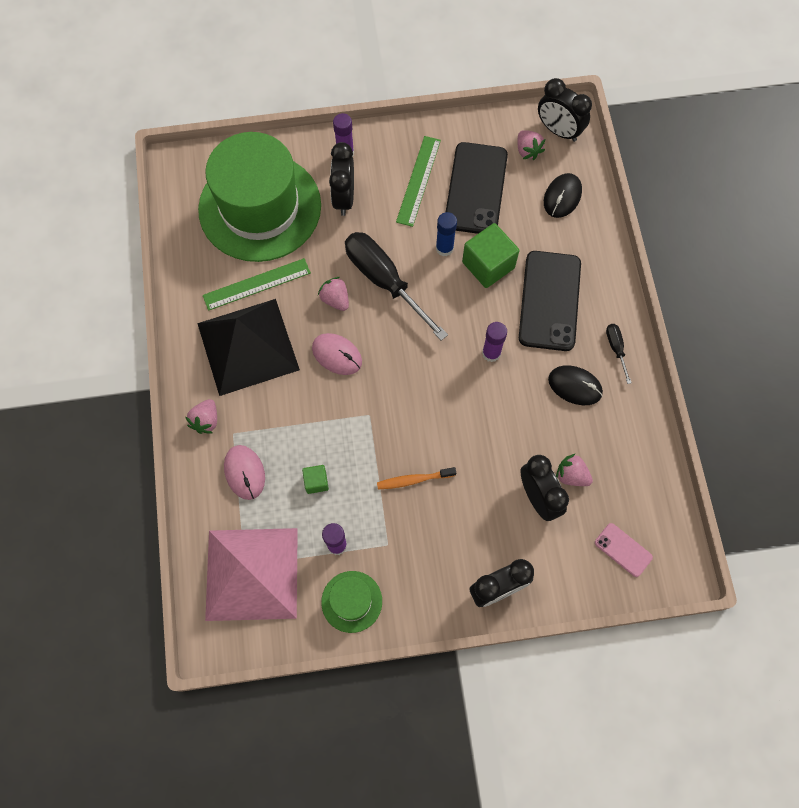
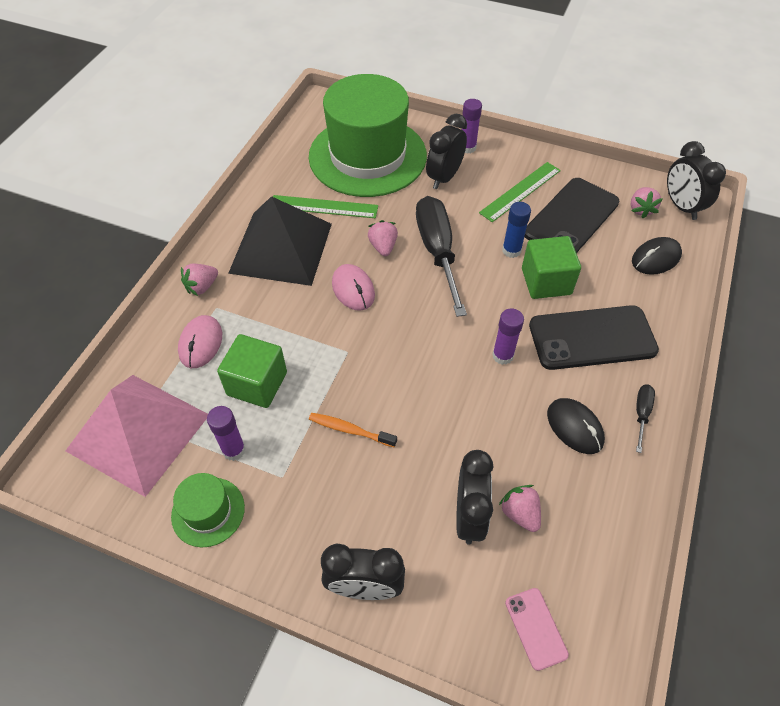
camera: 30 degrees right, 15 degrees down
(316, 482) = (257, 383): green cube -> green cube, size x1.94
(550, 301) = (592, 338): black phone -> black phone turned 45 degrees clockwise

